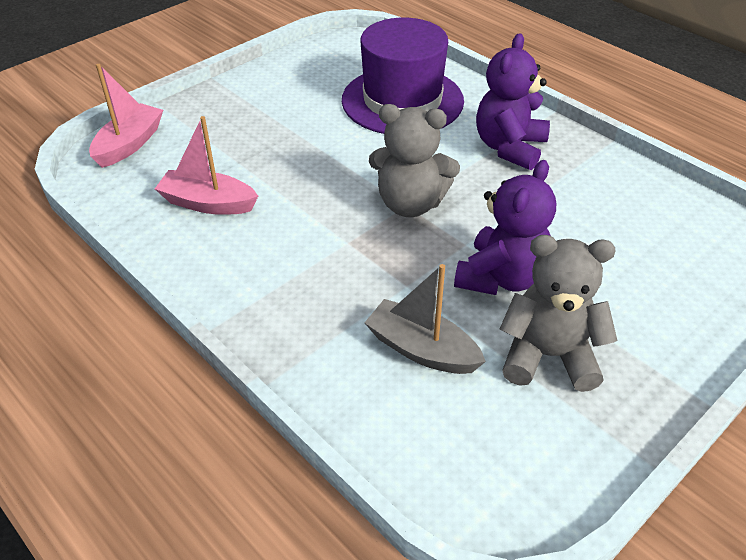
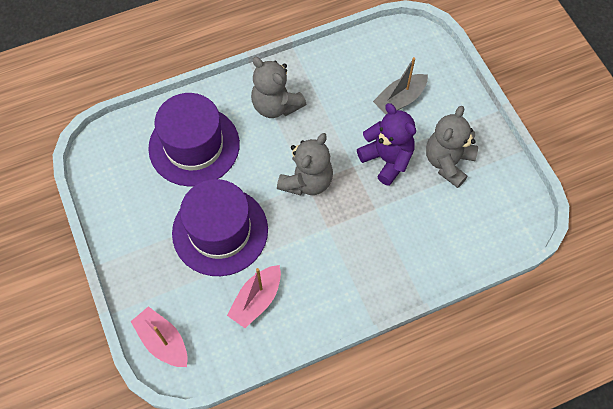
camera: 70 degrees left, 20 degrees up
(294, 149) = (220, 231): none -> purple hat
(422, 349) = (424, 218): grey boat -> grey boat (400, 100)
(509, 148) = (276, 105): purple teddy bear -> grey teddy bear

